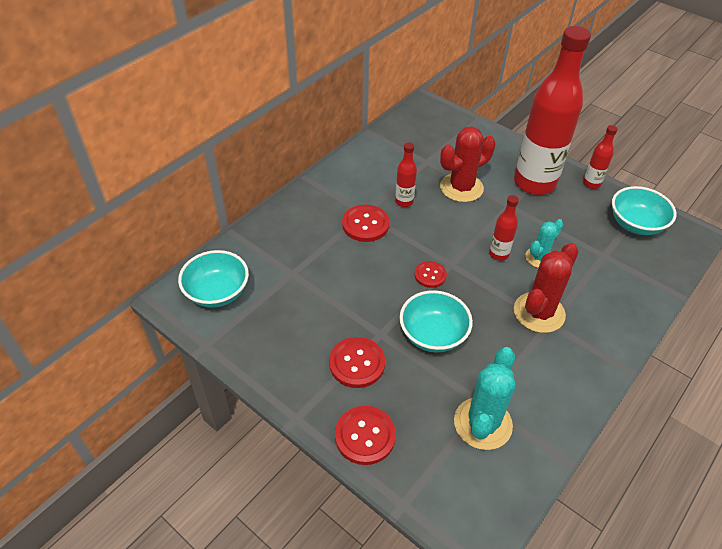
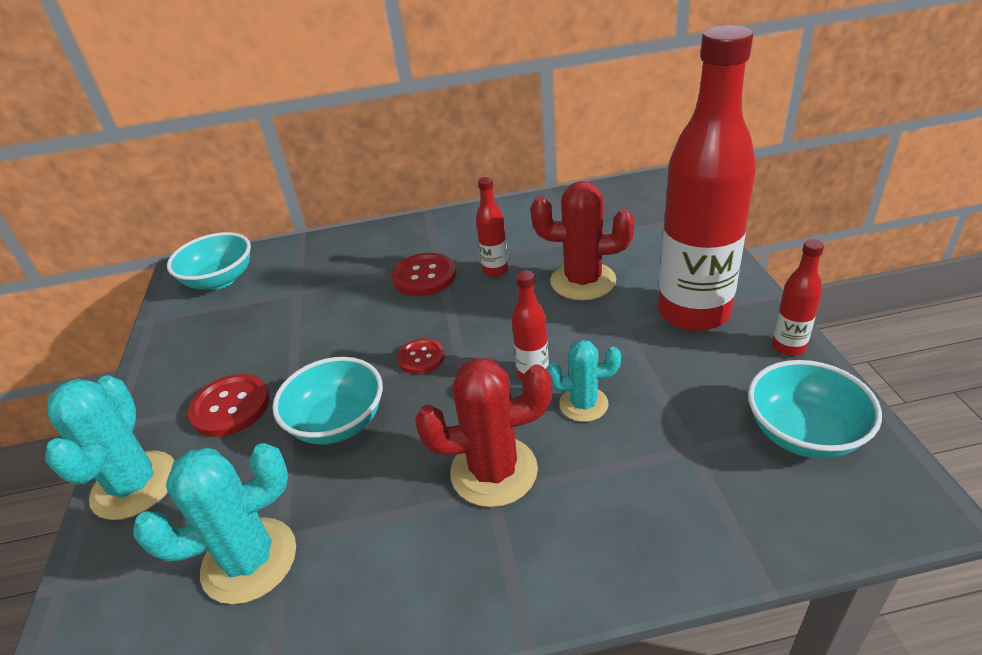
camera: 45 degrees right, 10 degrees down
(365, 436) = (135, 485): red button -> turquoise cactus

